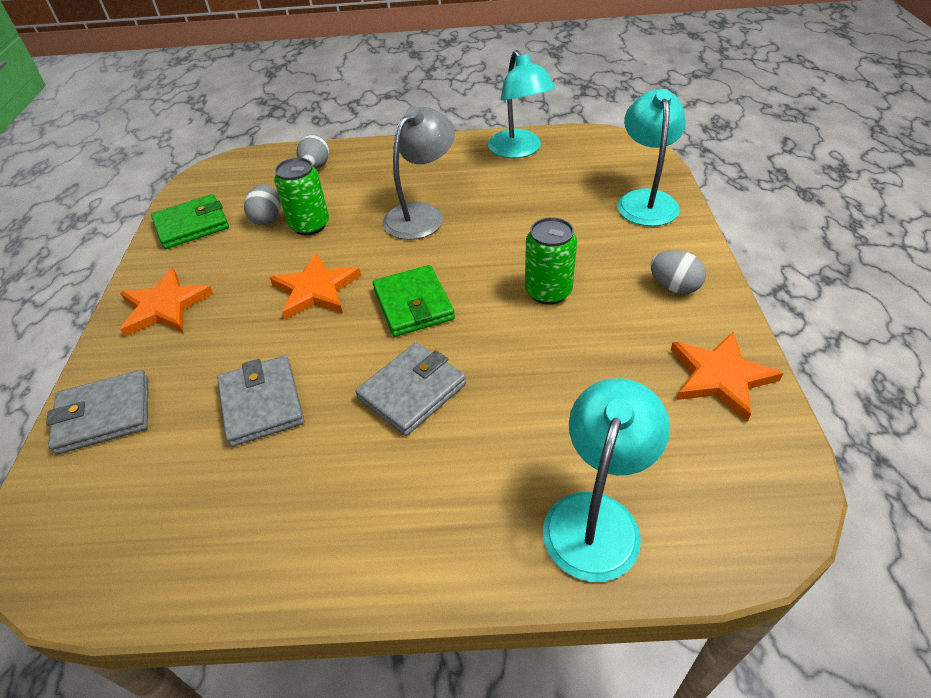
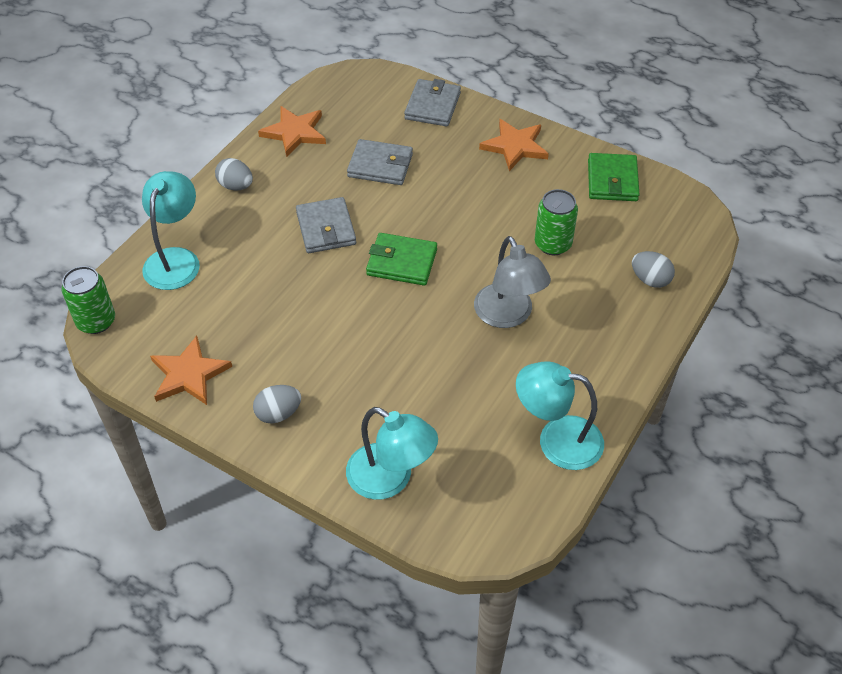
camera: 120 degrees right, 5 degrees up
(267, 219) = (584, 223): grey egg -> grey egg (236, 186)
(316, 290) = (465, 220): orange star -> orange star (294, 133)
(548, 291) = (345, 339): green can -> green can (96, 321)
(596, 516) = (175, 259): turquoise lamp -> turquoise lamp turned 135 degrees counterclockwise

